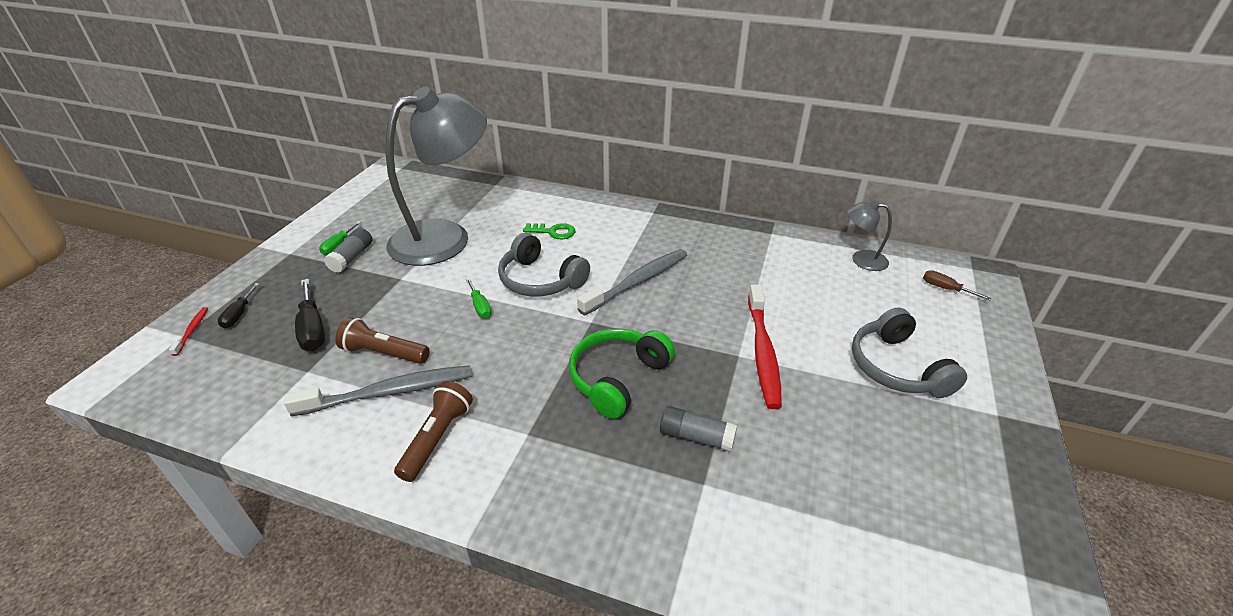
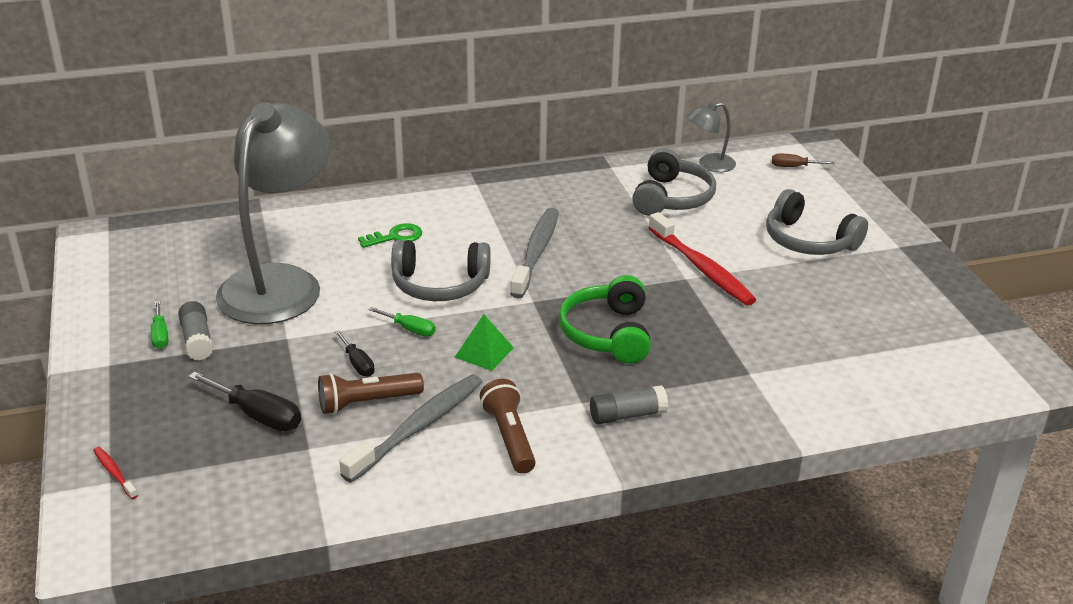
camera: 35 degrees left, 5 degrees down
(239, 314) = (147, 438): black screwdriver -> black screwdriver (357, 364)
(507, 350) = (484, 352): none -> green pyramid
(696, 437) = (713, 347): grey glue stick -> grey glue stick (627, 415)
(798, 277) = (672, 198): none -> grey headphones

